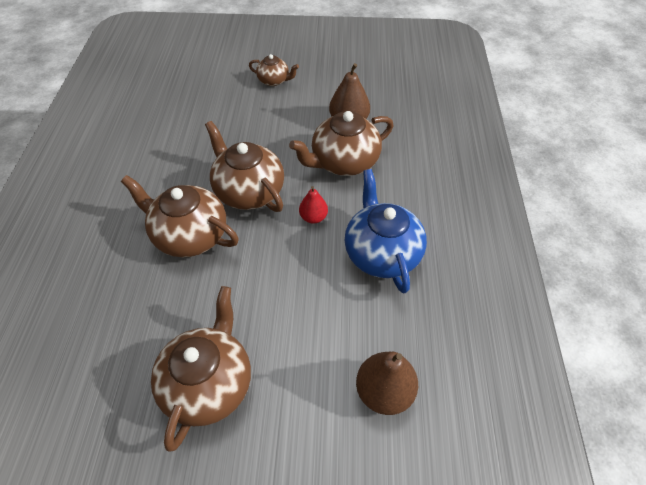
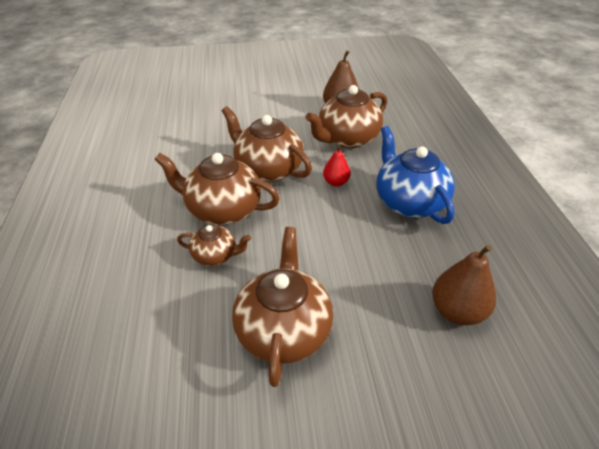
camera: 10 degrees left, 10 degrees down
(274, 81) = (262, 87): brown teapot -> brown teapot (215, 256)

